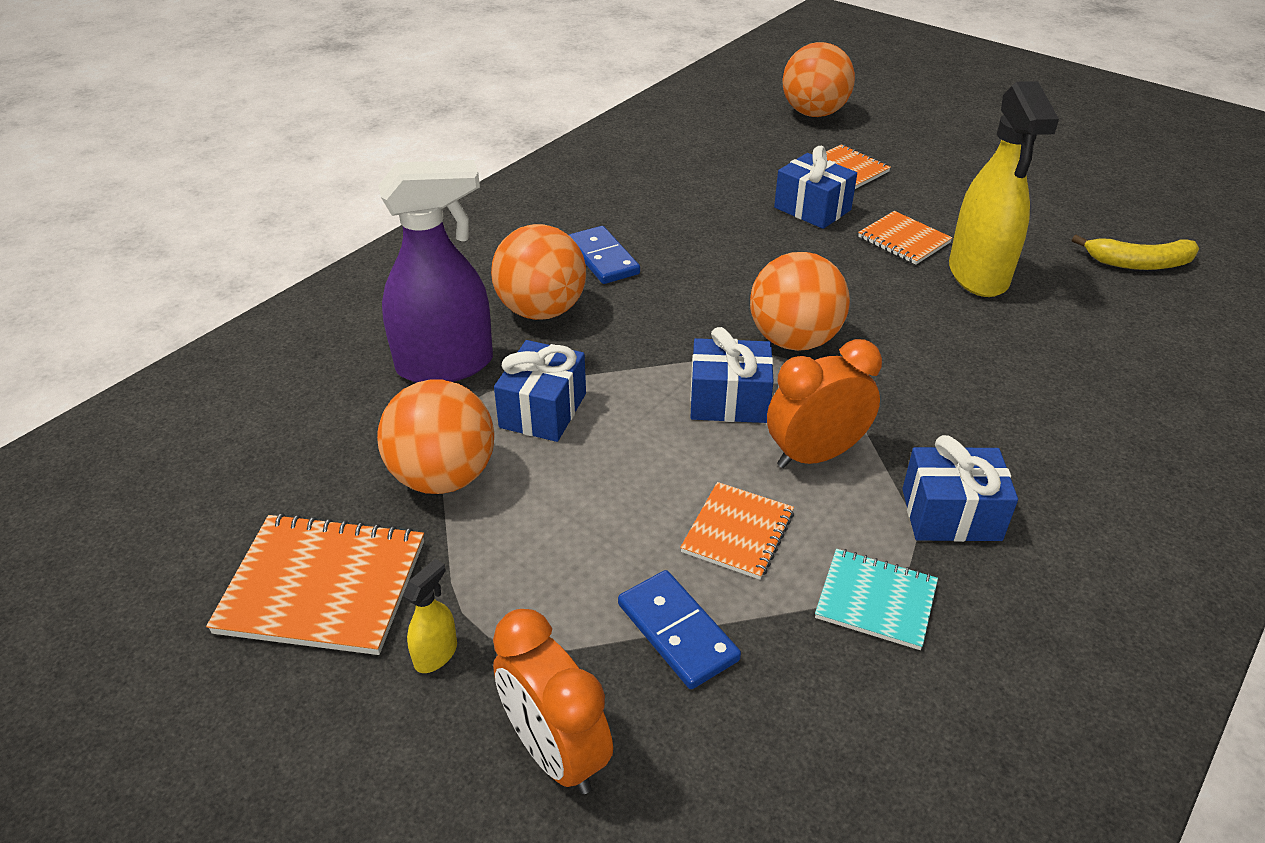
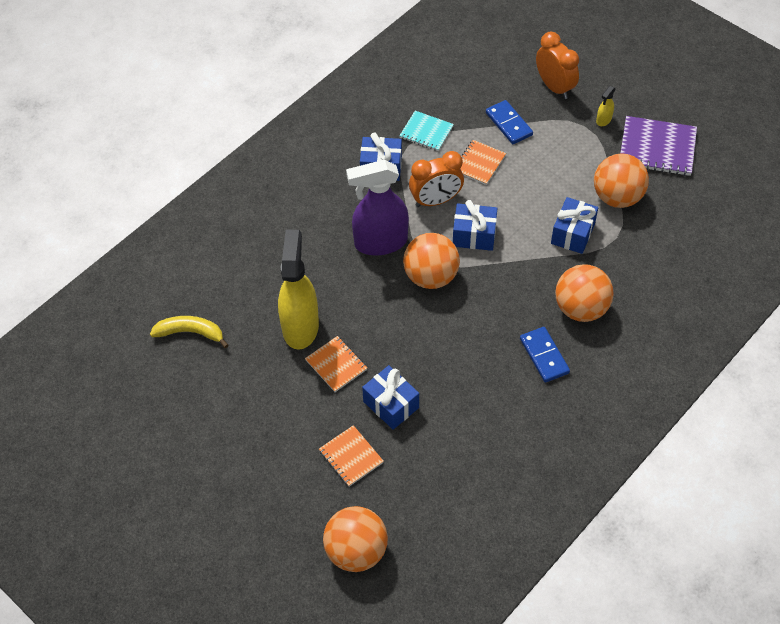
camera: 175 degrees left, 15 degrees up
(323, 586) = (657, 148): orange notebook -> purple notebook
(446, 365) = (630, 267): purple spray bottle -> purple spray bottle (380, 242)

